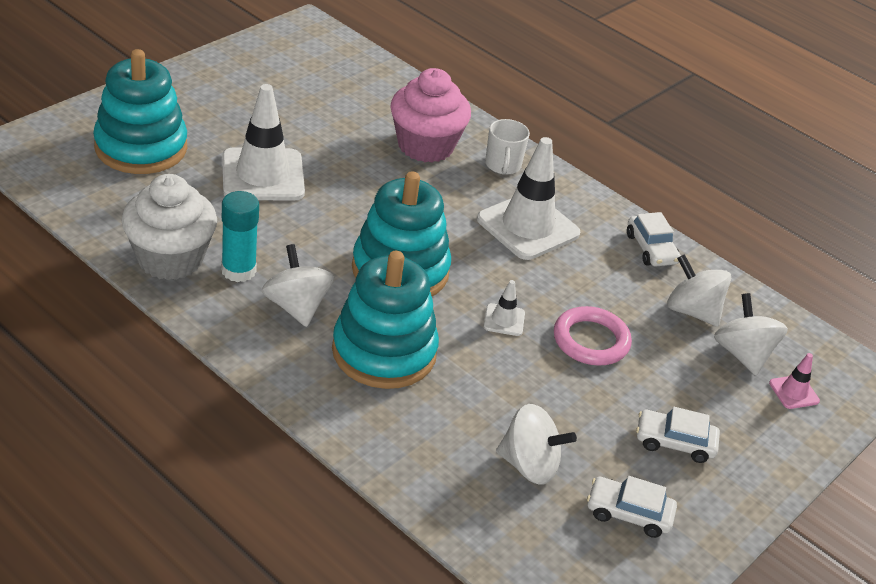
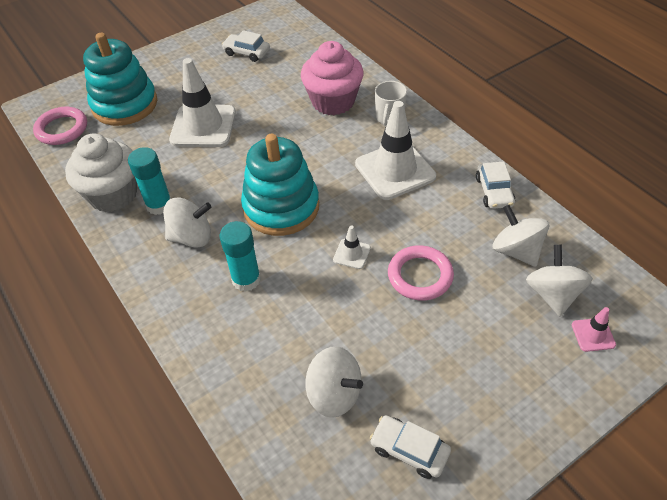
camera: 20 degrees right, 10 degrees up
(61, 178) = (62, 129): none -> pink ring
(296, 307) = (192, 237): white spinning top -> white spinning top turned 90 degrees clockwise
(384, 352) = (246, 279): turquoise stacking toy -> turquoise glue stick
(674, 442) = (469, 380): white car -> white car (247, 52)

